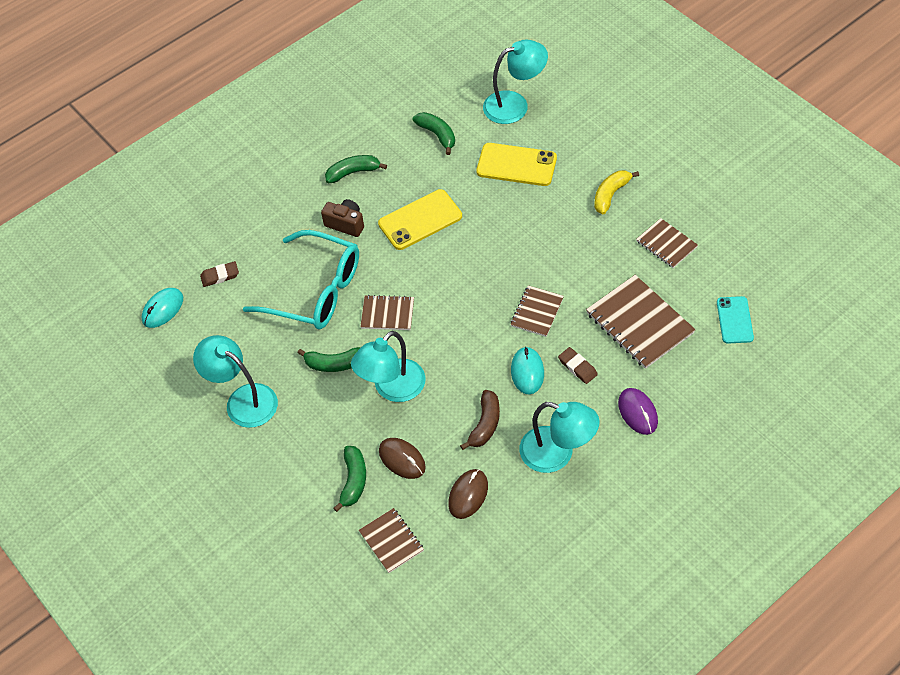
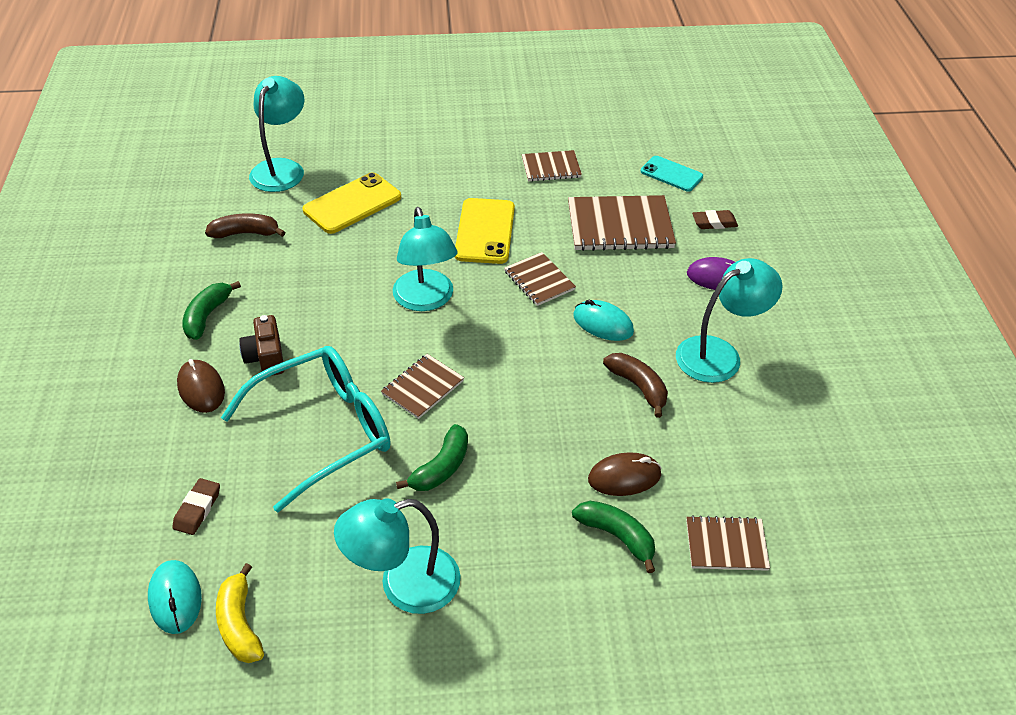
camera: 60 degrees left, 10 degrees down
(345, 224) = (266, 358): brown camera -> brown camera turned 75 degrees counterclockwise
(392, 388) = (524, 436): turquoise lamp -> turquoise lamp (426, 300)
(420, 220) = (333, 300): yellow phone -> yellow phone (485, 231)
(437, 135) = (245, 233): green banana -> brown banana
(468, 495) = (715, 446): brown mouse -> brown mouse (201, 388)
(577, 367) = (630, 288): brown eraser -> brown eraser (714, 222)
(610, 195) = (459, 169): yellow banana -> yellow banana (239, 624)

